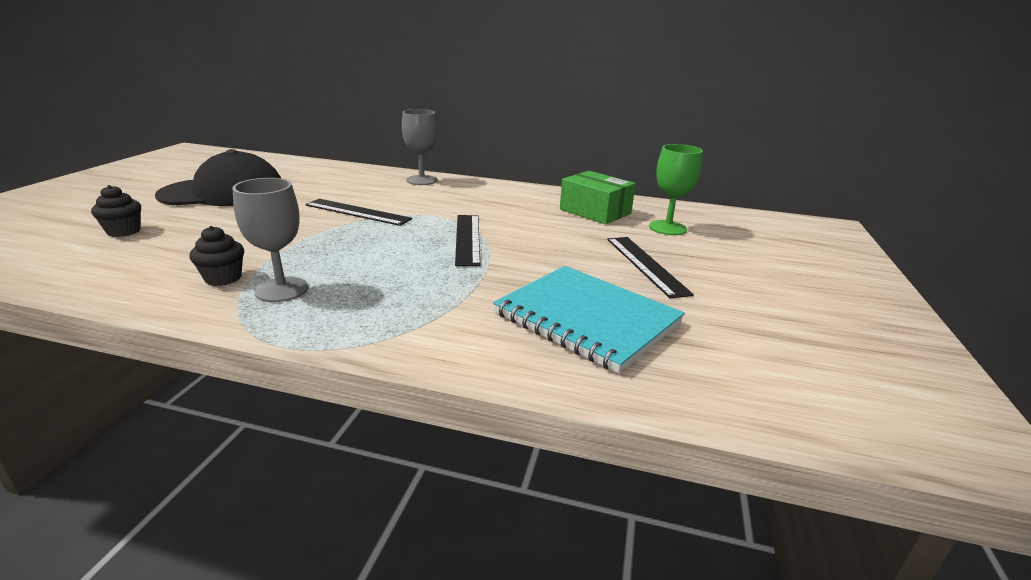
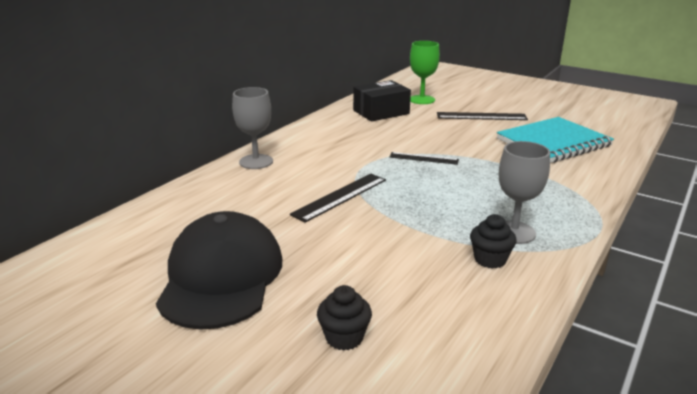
camera: 70 degrees left, 0 degrees up
(467, 238) = (424, 158): black ruler -> black ruler, size x0.65
(595, 211) = (381, 112): green box -> black box

